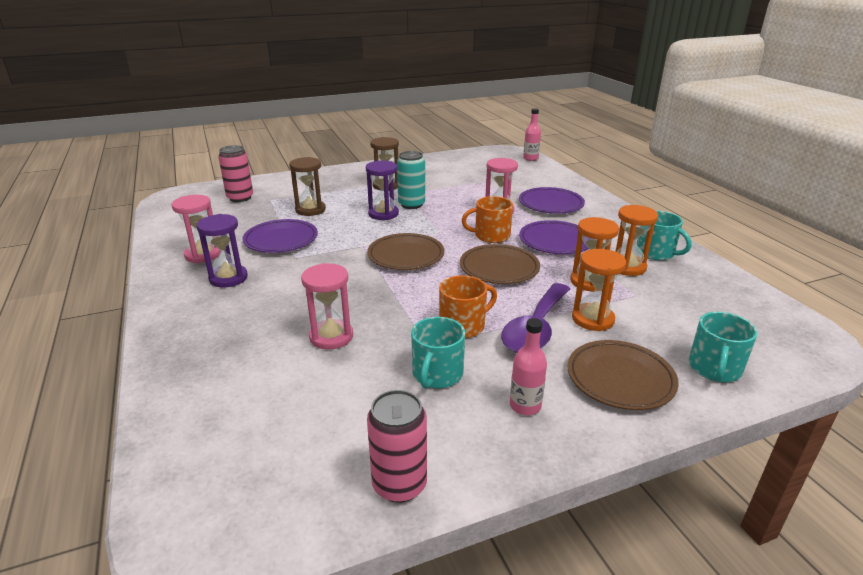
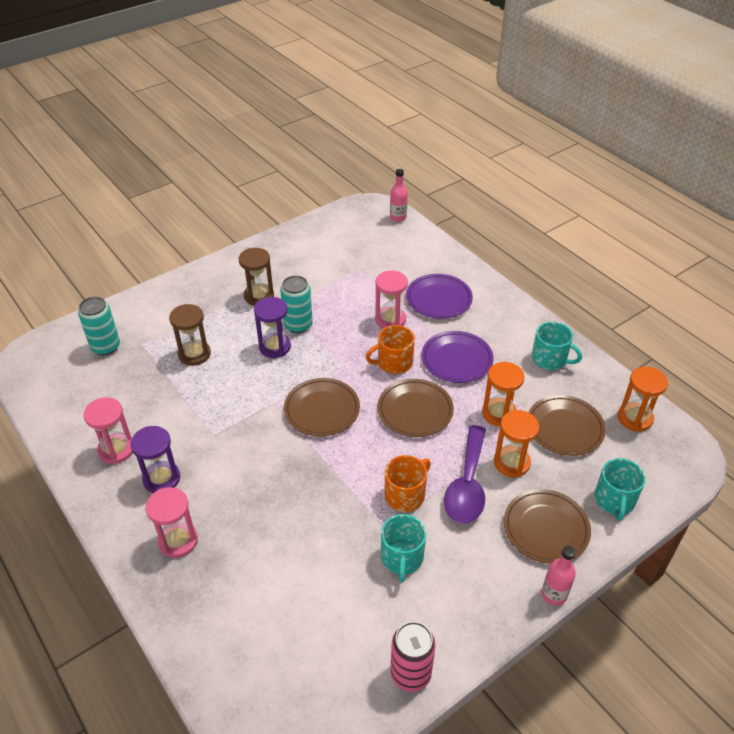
camera: 15 degrees left, 15 degrees up
(240, 198) = (106, 347): pink can -> turquoise can
(281, 240) = (186, 410): purple plate -> none
(331, 336) = (296, 535): pink hourglass -> pink hourglass (178, 541)
(525, 406) = (480, 575): pink bottle -> pink bottle (554, 594)
(627, 267) = (528, 385): orange hourglass -> orange hourglass (634, 418)
(662, 302) = (564, 428): none -> brown plate

